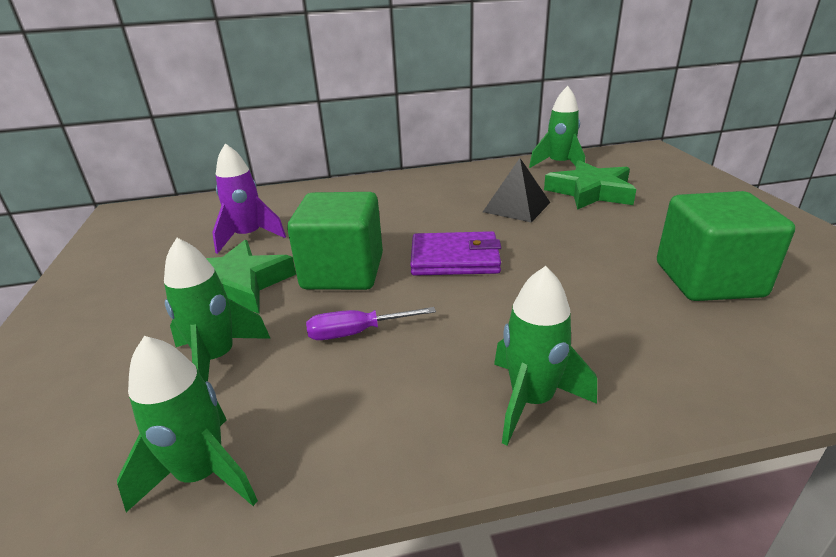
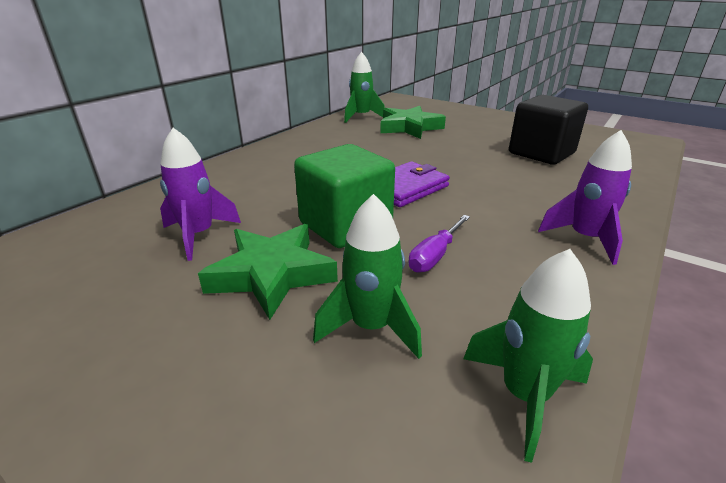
camera: 45 degrees left, 0 degrees up
(516, 207) = (383, 147): black pyramid -> none
(531, 400) = (585, 239): green rocket -> purple rocket
(708, 280) = (541, 153): green cube -> black cube

